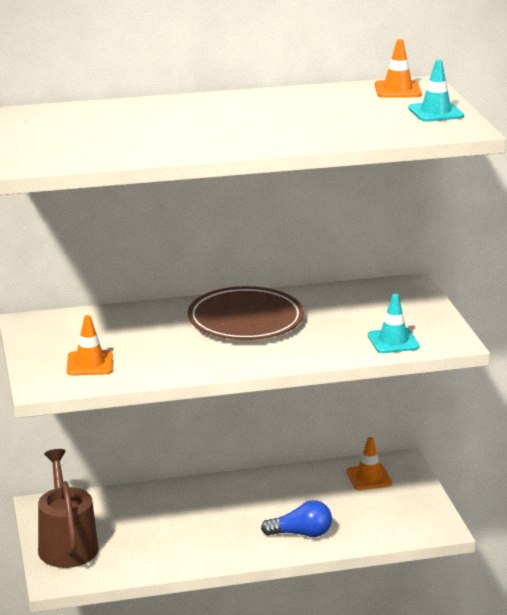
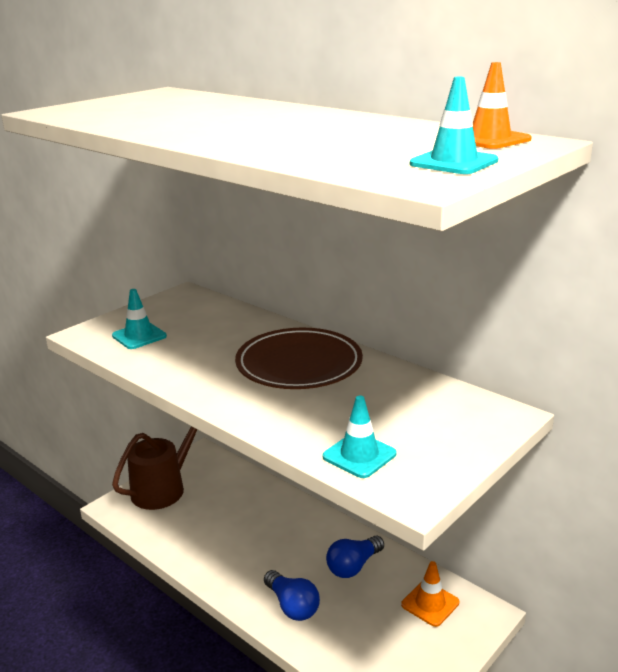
camera: 55 degrees right, 0 degrees up
(90, 364) = (139, 336): orange traffic cone -> turquoise traffic cone
(293, 491) = (353, 566): none -> blue light bulb

